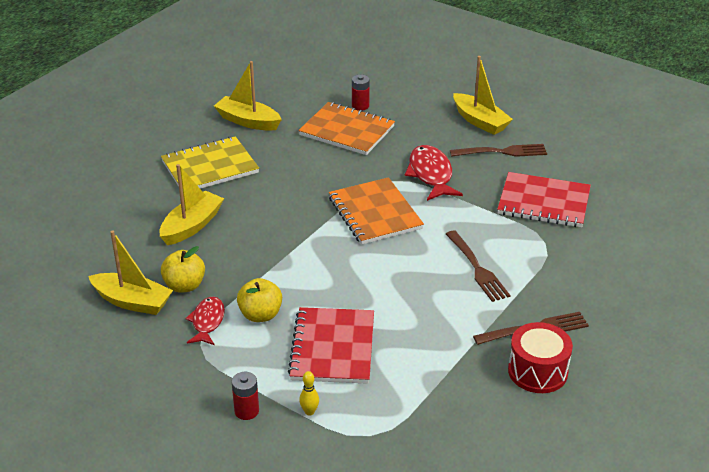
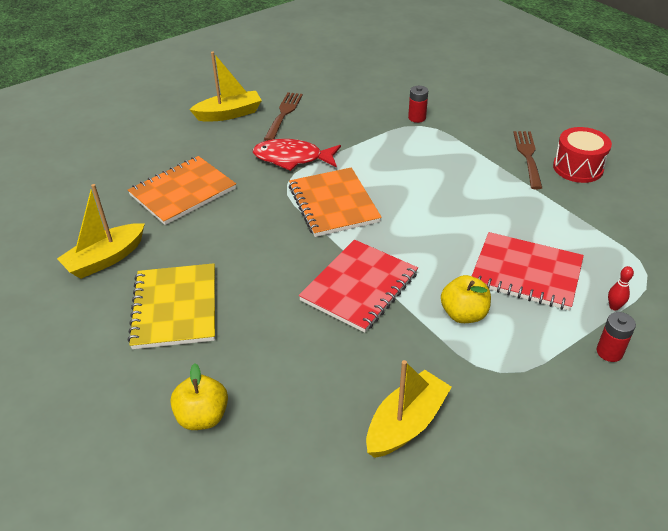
camera: 70 degrees left, 5 degrees up
(184, 286) = (393, 368): yellow apple -> yellow apple (203, 416)
(192, 226) = (283, 343): yellow boat -> none
(207, 322) = (463, 359): red fish -> none
(309, 412) = (614, 307): yellow bowling pin -> red bowling pin
(360, 106) = (145, 174): red battery -> red battery (417, 118)
(375, 213) = (333, 204): orange notebook -> orange notebook turned 75 degrees clockwise
(476, 268) = (440, 166): brown fork -> none
(543, 202) = (367, 113): red notebook -> red notebook (359, 287)

